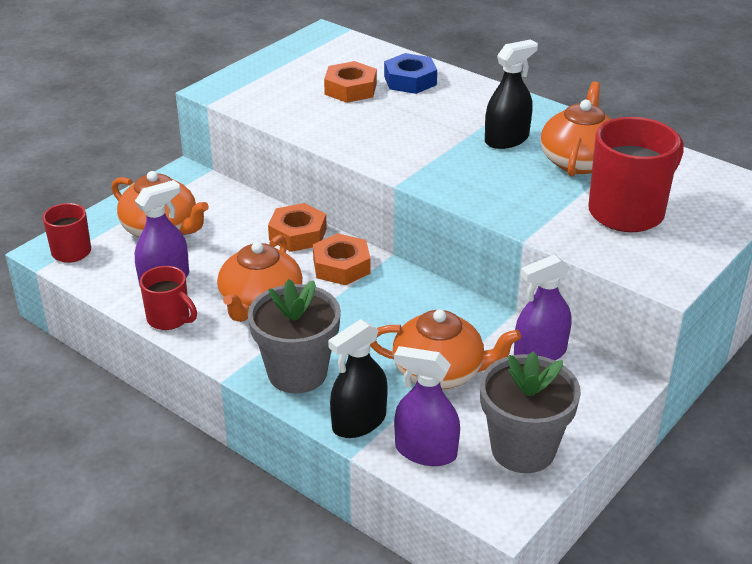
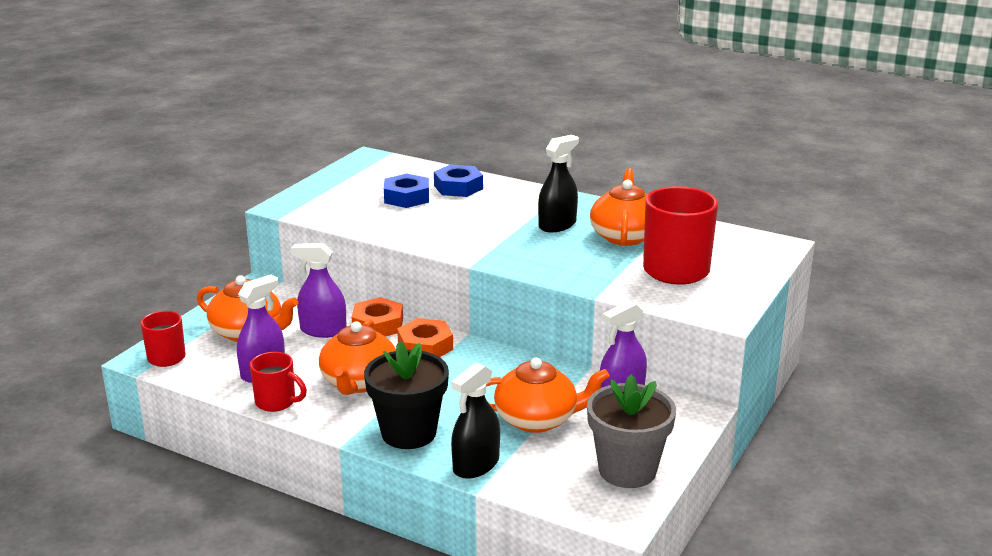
camera: 10 degrees left, 10 degrees down
(297, 373) = (409, 433): grey flower pot -> black flower pot
(350, 89) = (406, 197): orange nut -> blue nut
(426, 451) = (542, 481): purple spray bottle -> purple spray bottle (323, 330)

